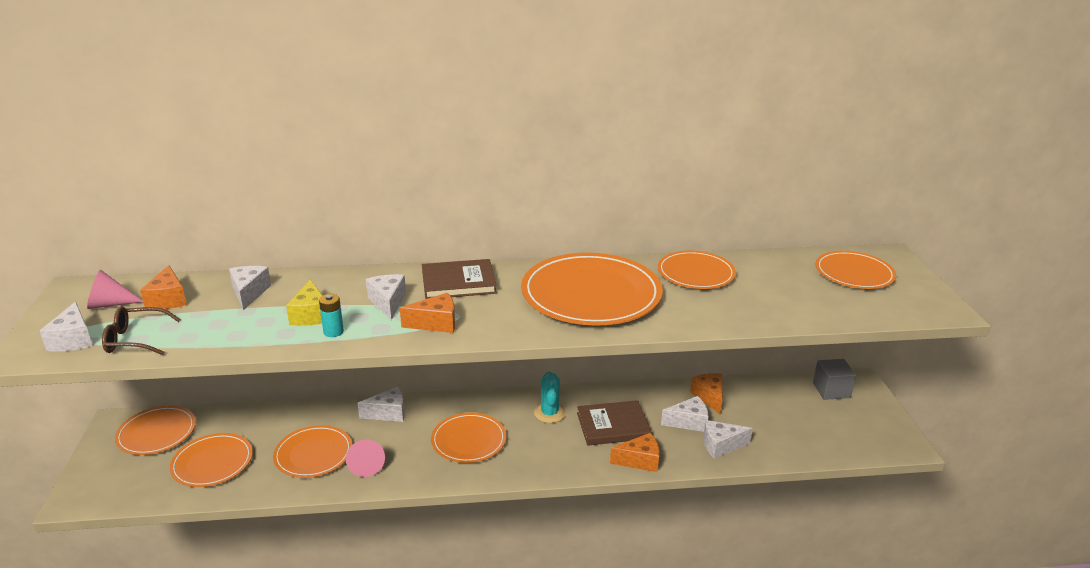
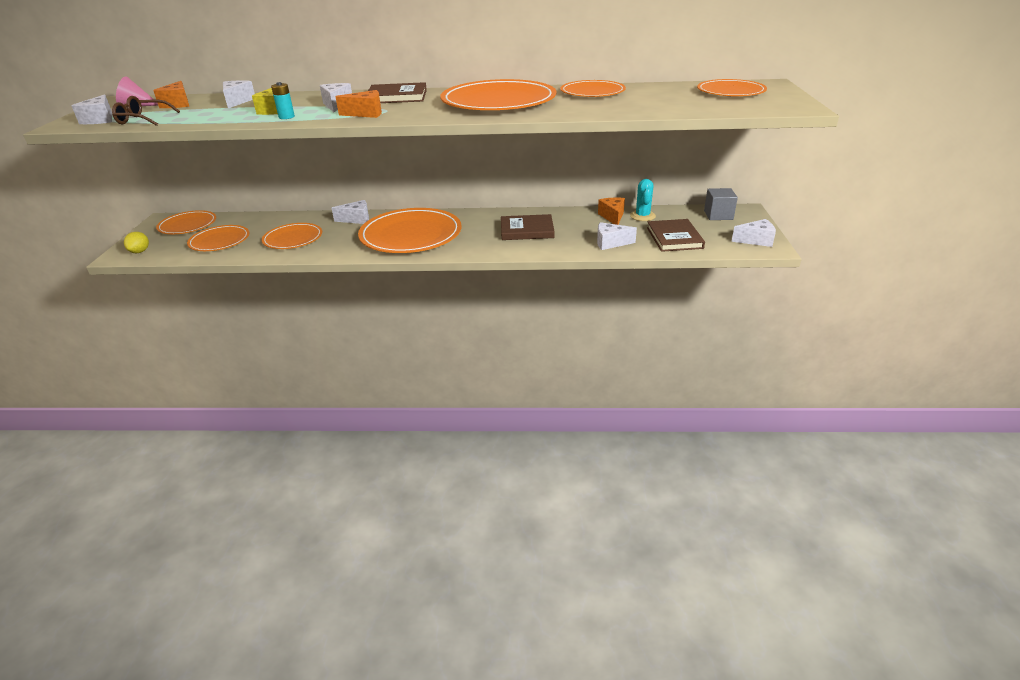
camera: 10 degrees right, 5 degrees up
(104, 489) = (140, 251): none -> yellow lemon
(366, 464) = (329, 245): pink cone -> none
(469, 440) = (411, 235): orange plate -> orange plate, size x1.74
(549, 413) = (479, 222): turquoise cactus -> turquoise cactus (642, 216)
(640, 461) = (540, 249): orange cheese -> none
(688, 422) = (589, 230): white cheese -> white cheese (756, 240)
(793, 433) = (674, 238): none -> brown book

